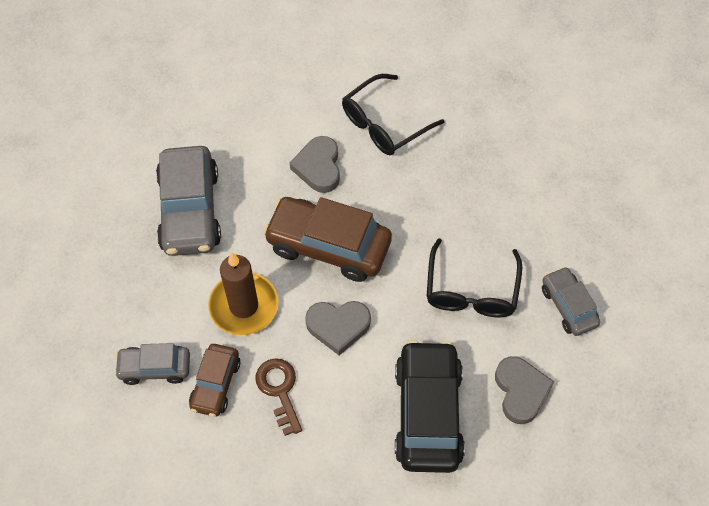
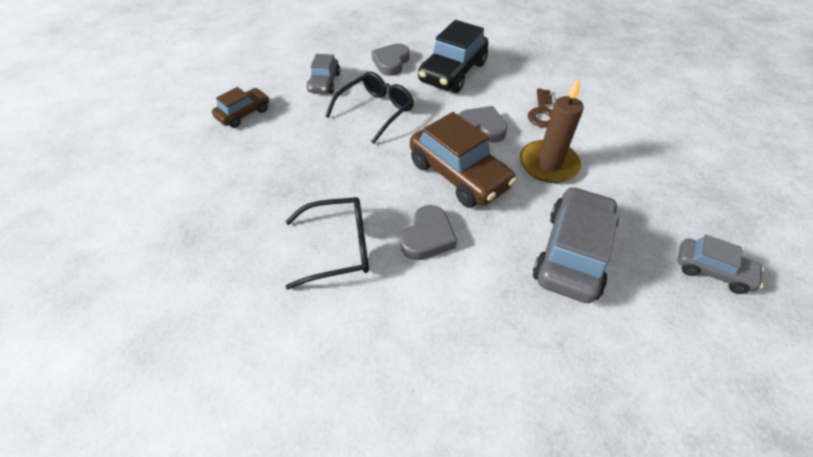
camera: 150 degrees left, 10 degrees down
(155, 368) = (633, 155): grey car -> grey car (712, 271)
(215, 384) = (587, 130): brown car -> brown car (244, 114)

